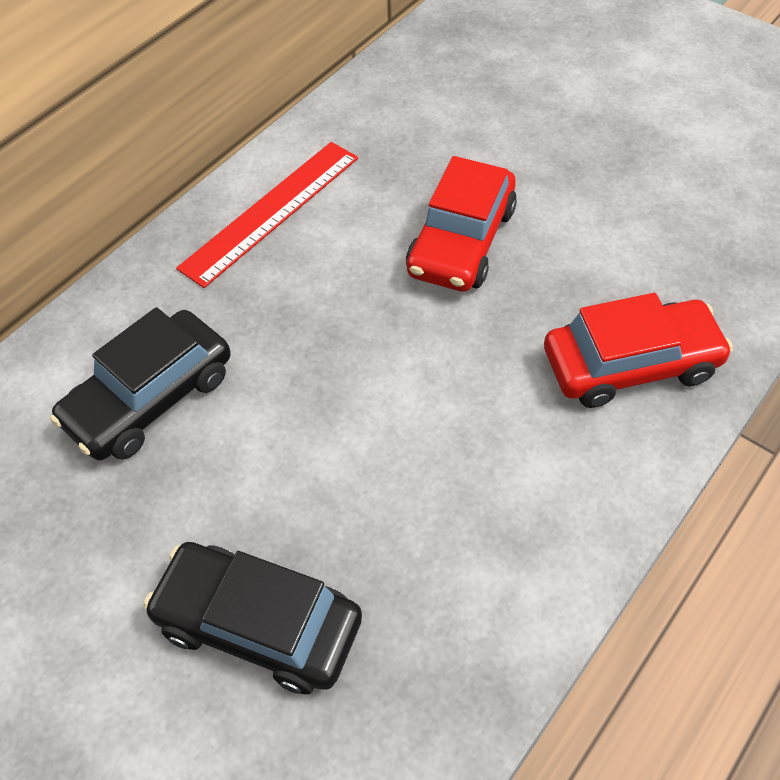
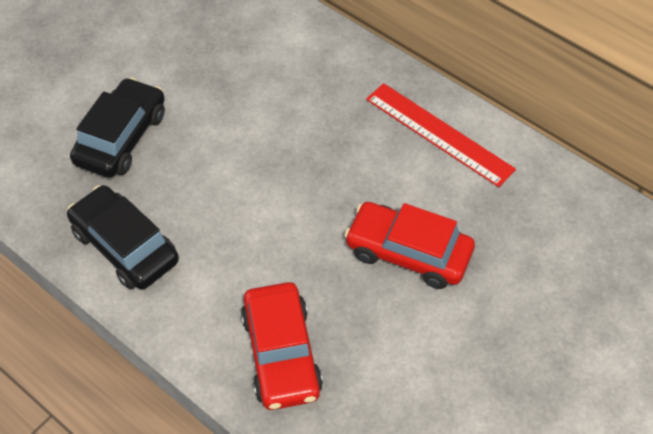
camera: 90 degrees right, 0 degrees up
(150, 398) = (278, 79): black car -> black car (125, 246)

